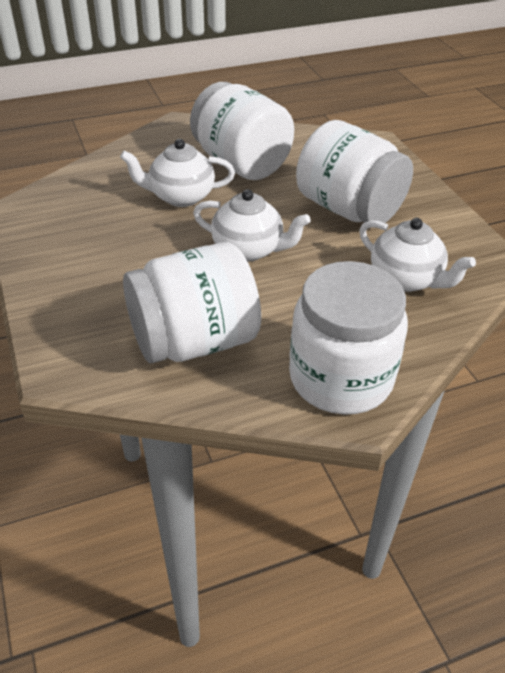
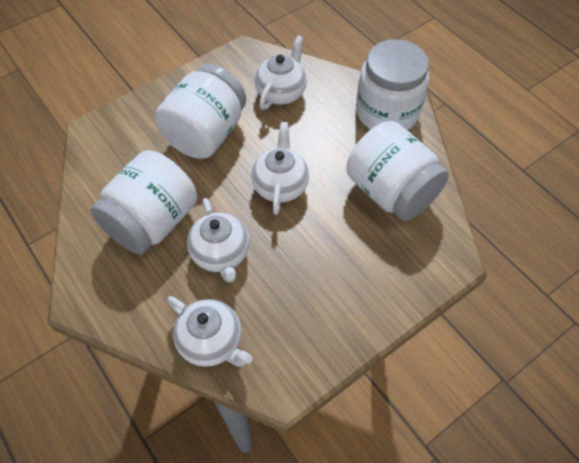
camera: 105 degrees left, 15 degrees up
(92, 179) = (211, 342): none -> white teapot

